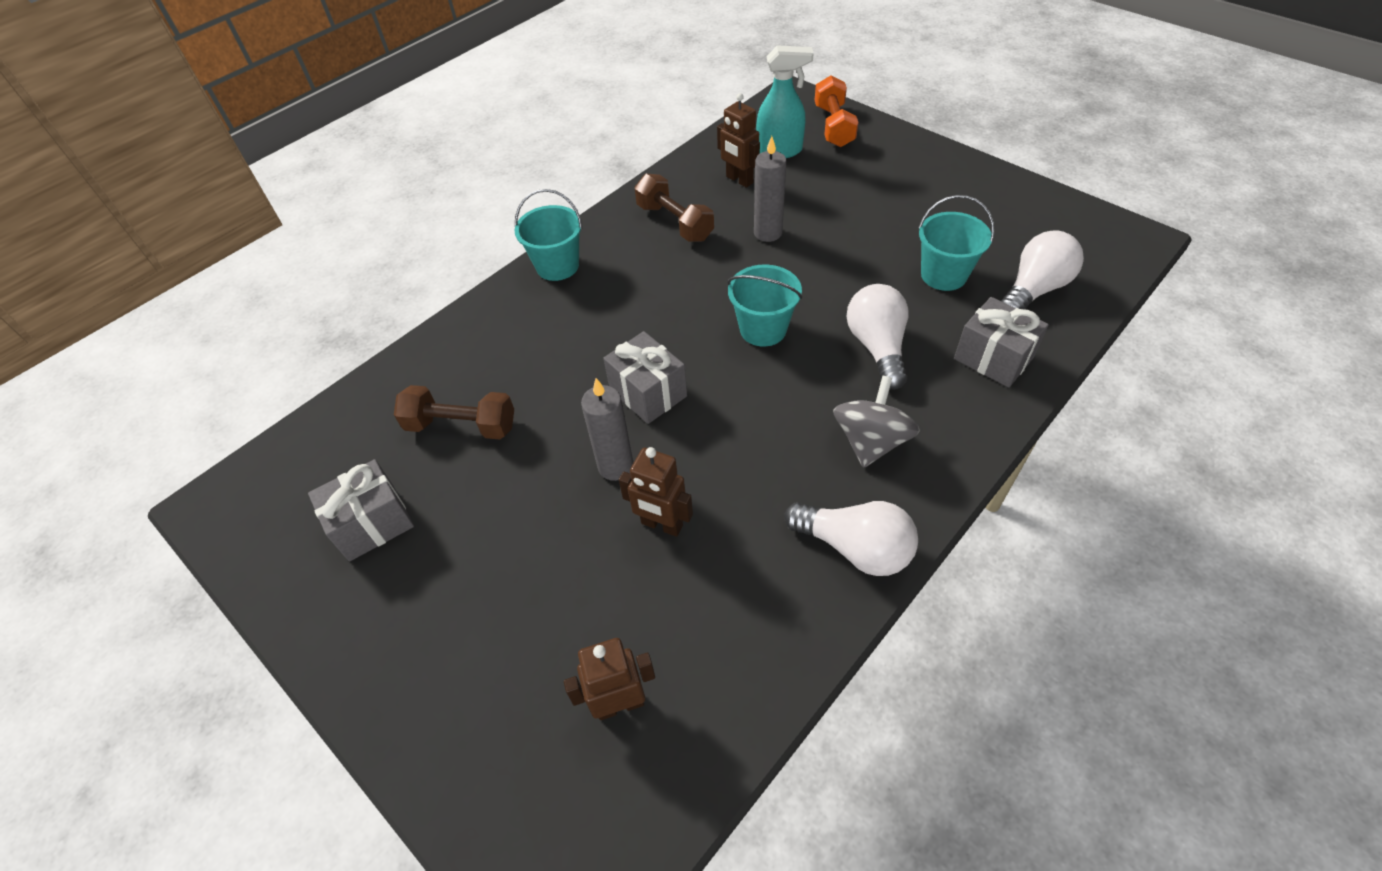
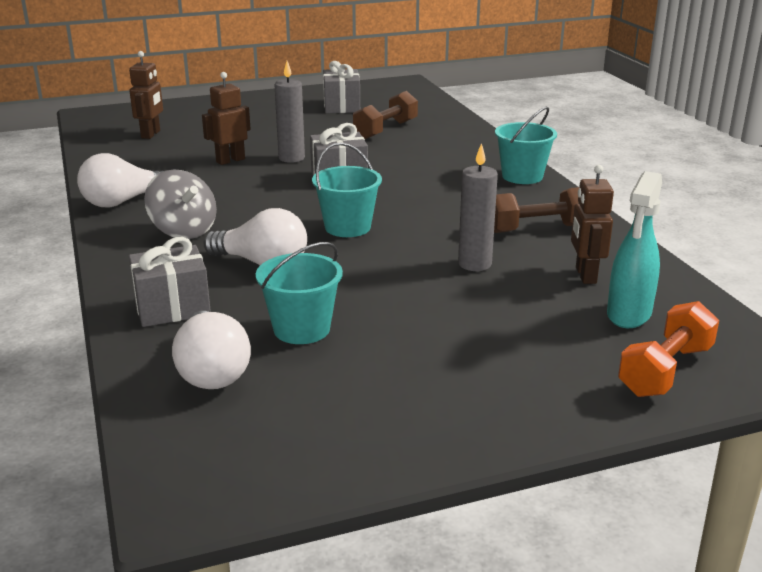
camera: 115 degrees right, 25 degrees down
(739, 180) = (585, 275): brown robot -> brown robot turned 75 degrees counterclockwise
(833, 126) = (665, 370): orange dumbbell -> orange dumbbell turned 75 degrees counterclockwise

